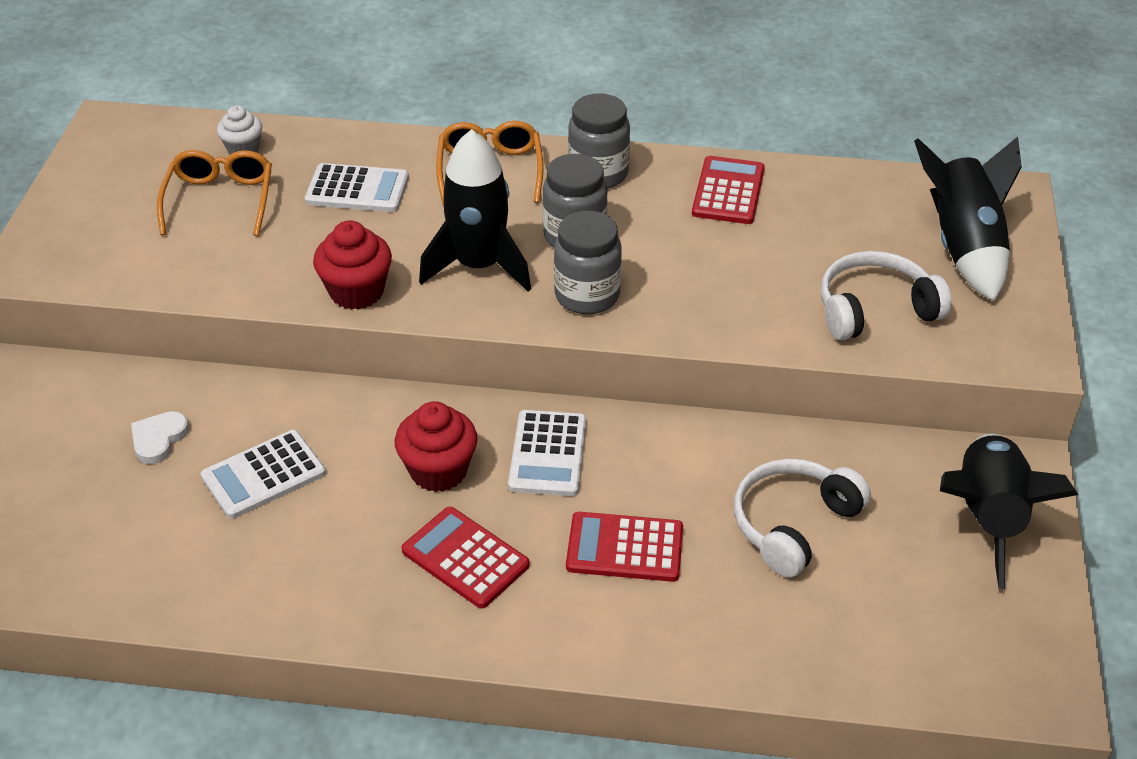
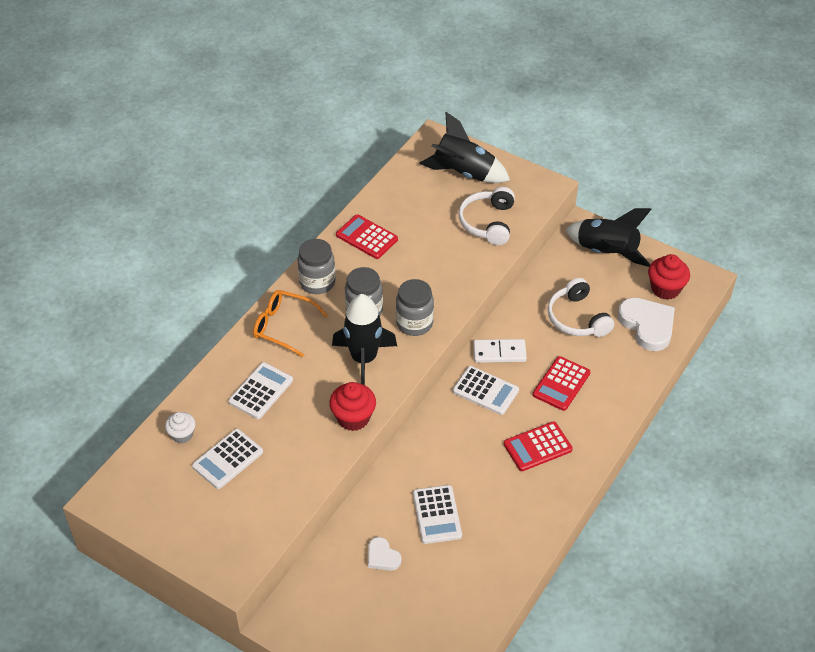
camera: 65 degrees left, 5 degrees up
(220, 200) = (228, 459): orange glasses -> white calculator
(438, 471) = (473, 439): red cupcake -> red cupcake (665, 289)
(642, 445) = (499, 352): none -> white domino
(853, 634) = (647, 325): none -> white heart

